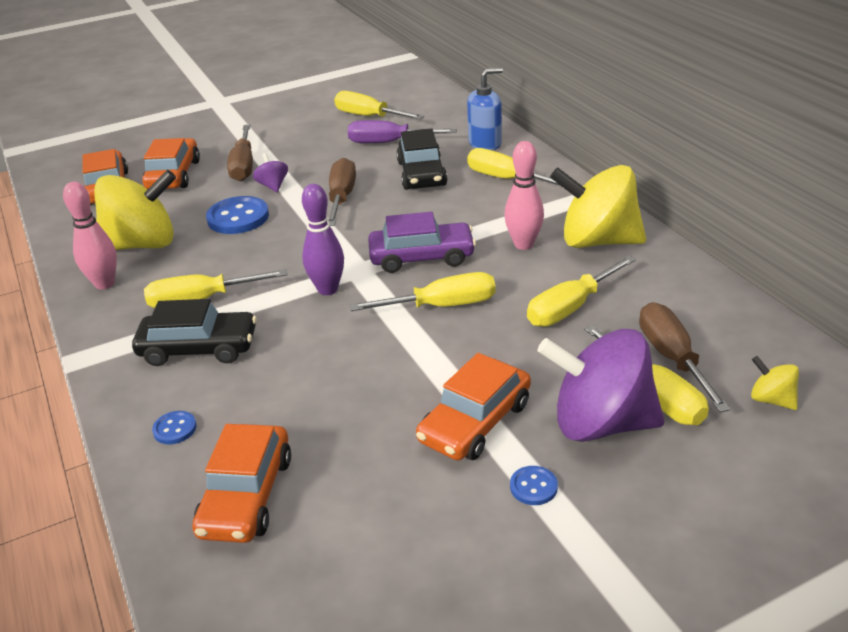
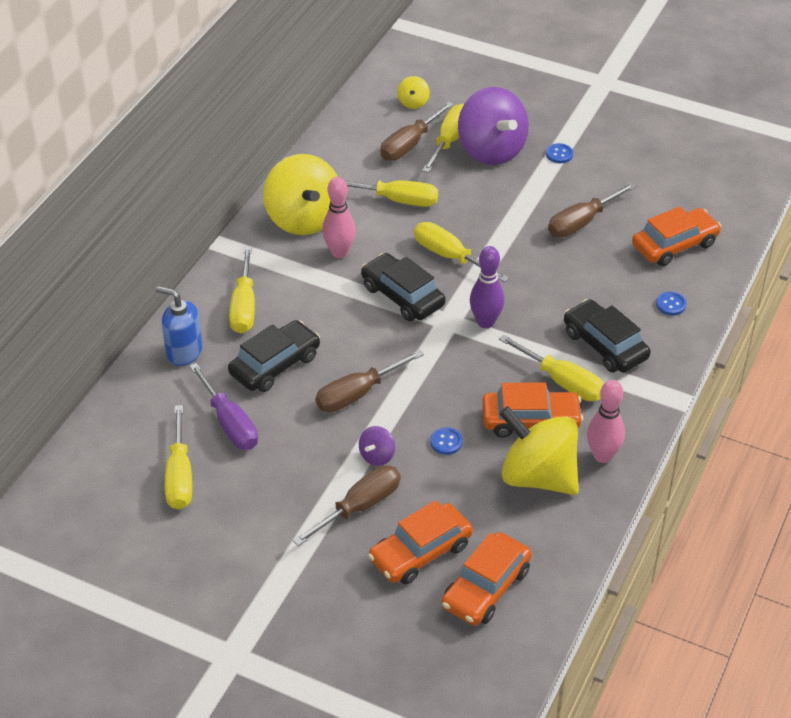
camera: 130 degrees left, 10 degrees up
(238, 217) = (446, 442): blue button -> blue button, size x0.51
(381, 432) = (581, 222): none -> brown screwdriver
(422, 257) = (402, 296): purple car -> black car
(475, 422) = (537, 193): orange car -> orange car (530, 421)

